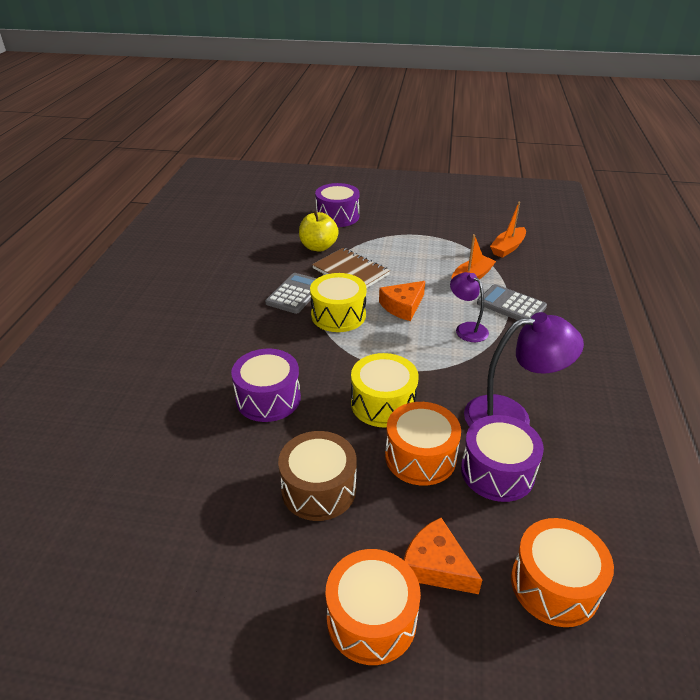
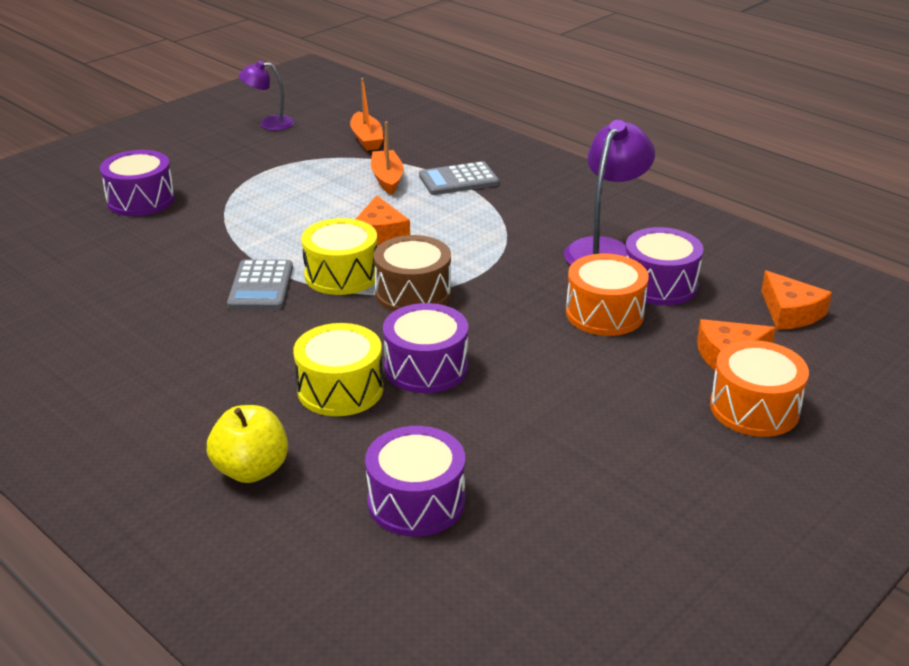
camera: 55 degrees left, 5 degrees down
(119, 463) = (416, 502): none -> purple drum
(295, 294) = (261, 286): grey calculator -> grey calculator turned 150 degrees counterclockwise
(318, 247) = (187, 237): yellow apple -> yellow apple (251, 470)
(319, 489) = (588, 383): brown drum -> brown drum (413, 293)
(350, 271) = (271, 237): brown notebook -> none
(383, 403) = (514, 304): yellow drum -> yellow drum (340, 389)
(466, 328) = (462, 216): purple lamp -> purple lamp (269, 123)
(554, 585) = (790, 312): orange drum -> orange cheese

